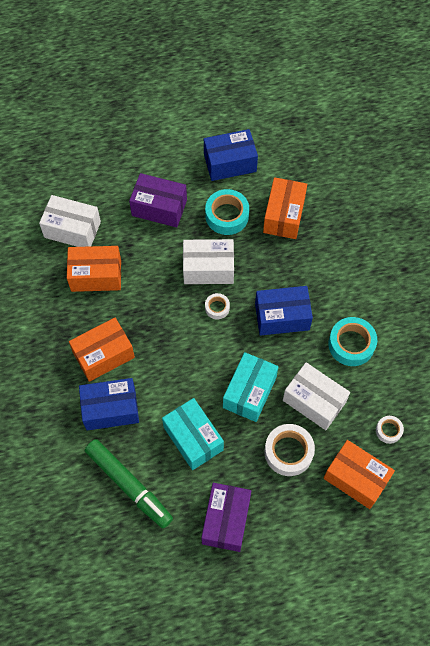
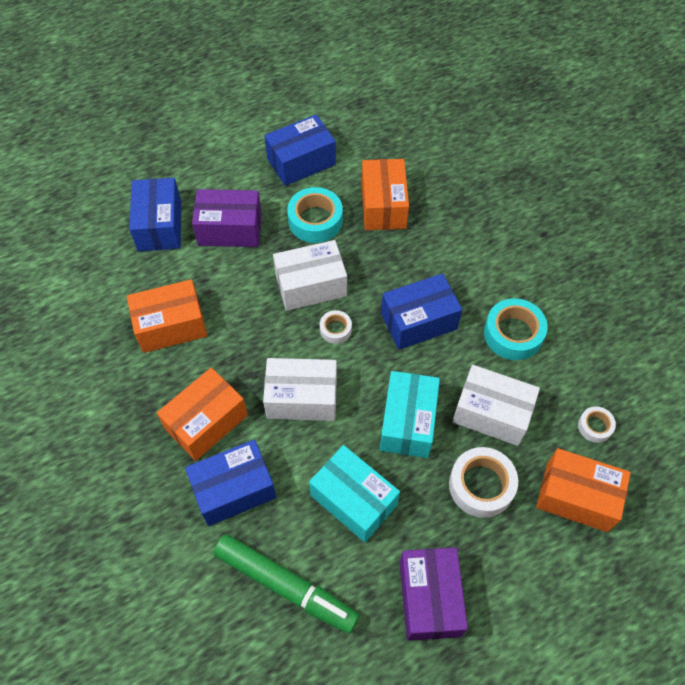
camera: 15 degrees left, 5 degrees down
(72, 229) = (127, 278): white box -> white box (302, 398)
(107, 192) = (160, 225): none -> blue box

